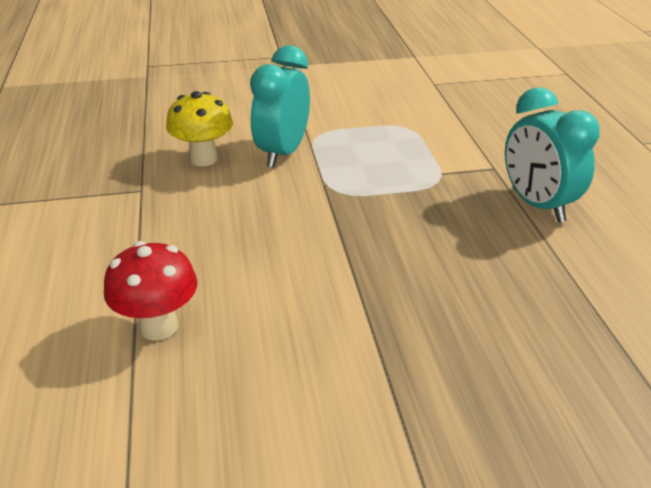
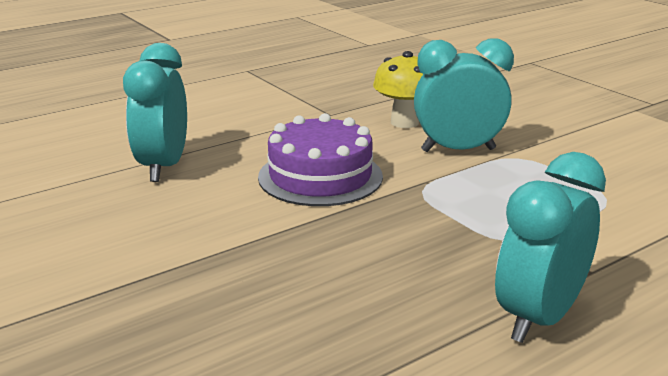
camera: 65 degrees right, 10 degrees down
(158, 326) = (163, 167): red mushroom -> turquoise clock
(271, 232) = (320, 176): none -> purple cake

